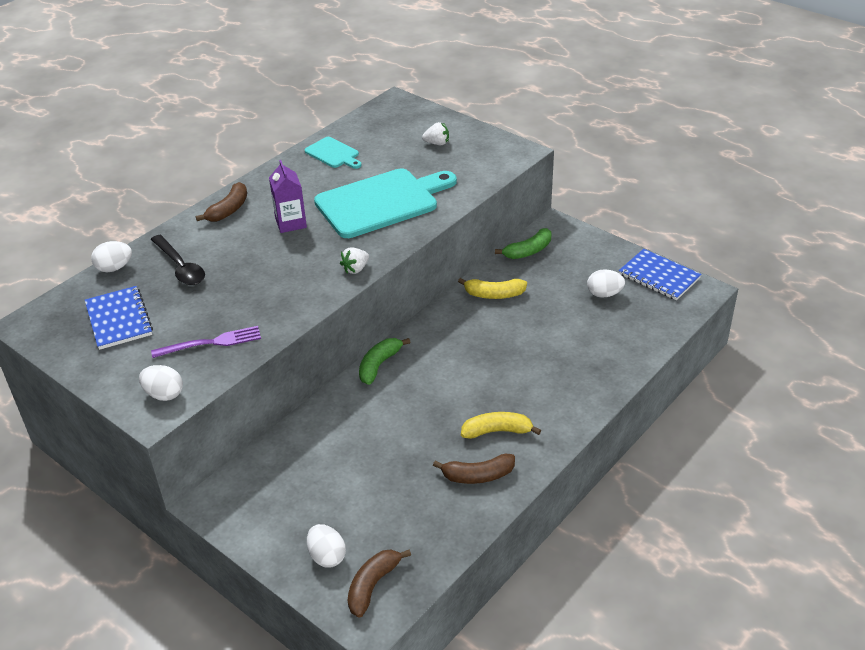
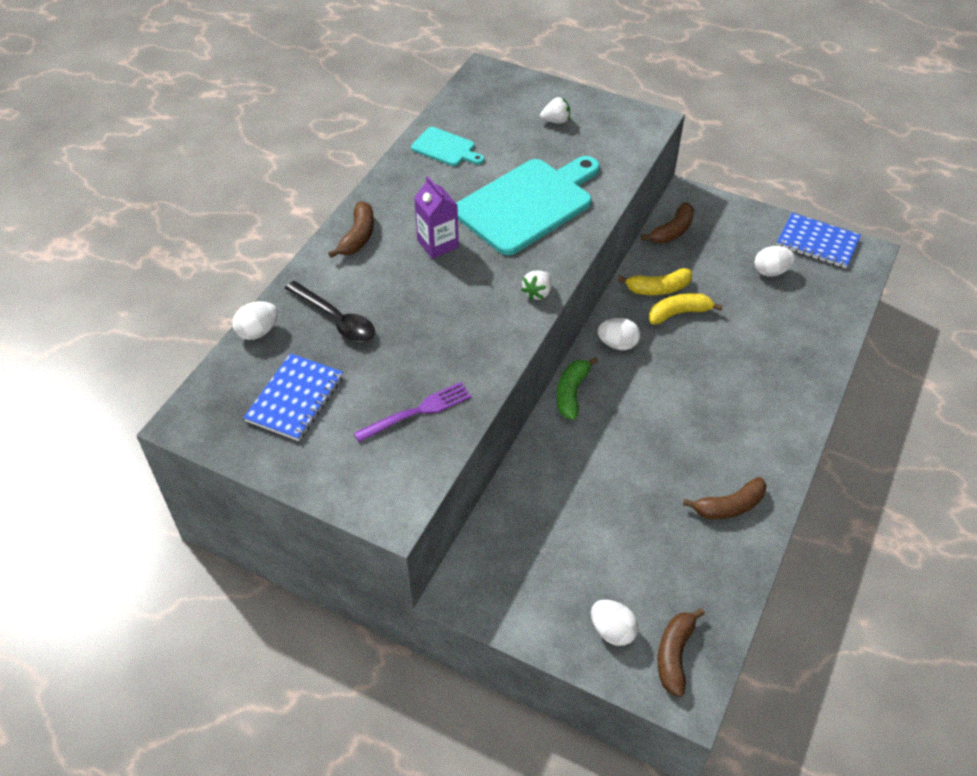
camera: 15 degrees left, 10 degrees up
(118, 319) = (295, 398): blue notebook -> blue notebook turned 60 degrees clockwise
(164, 394) = (394, 486): white egg -> white egg (617, 344)
(497, 431) = (728, 451): yellow banana -> yellow banana (679, 313)
(528, 251) = (672, 231): green banana -> brown banana

